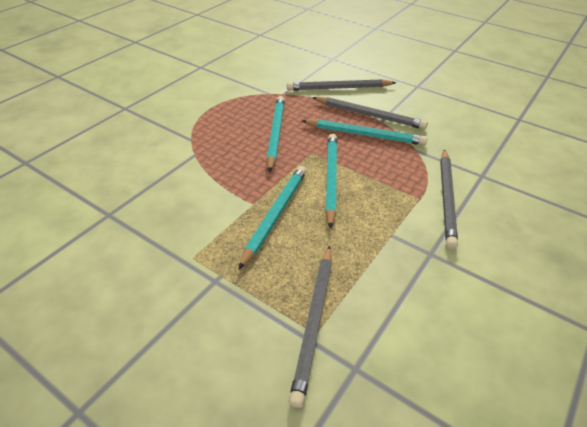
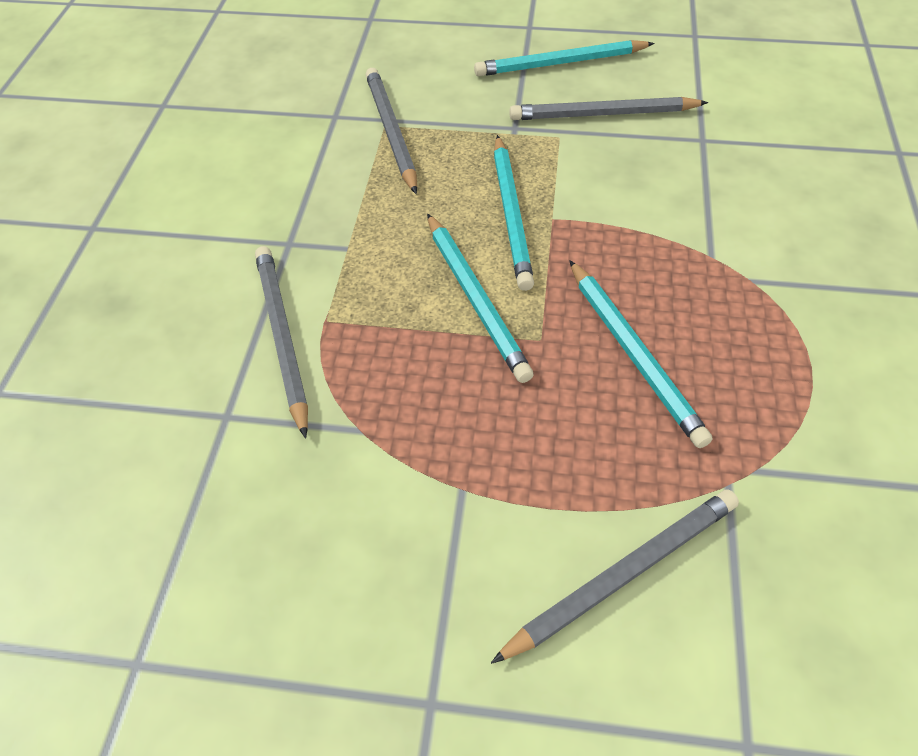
camera: 155 degrees right, 10 degrees up
(364, 135) = (475, 427): turquoise pencil -> turquoise pencil (561, 63)
(369, 115) = (496, 496): grey pencil -> grey pencil (603, 114)

